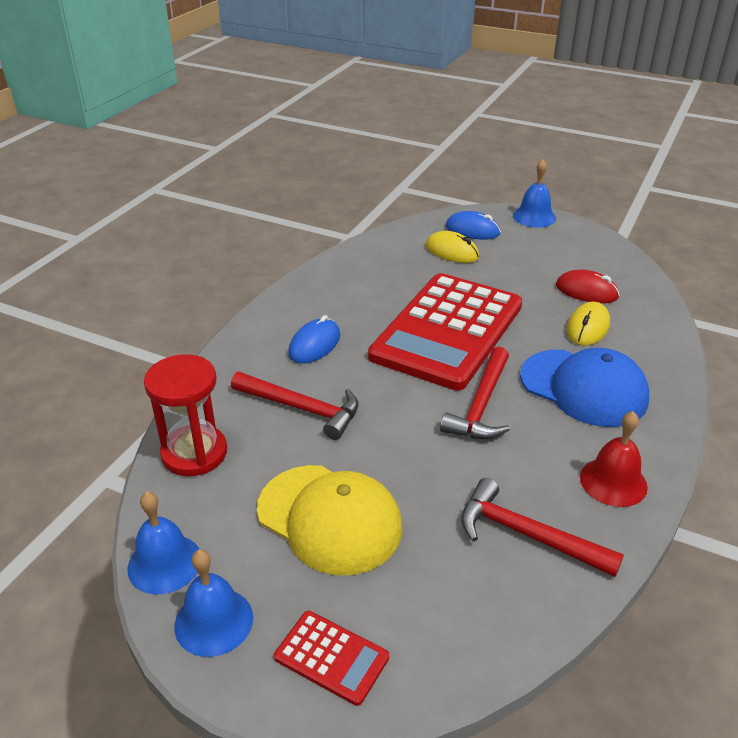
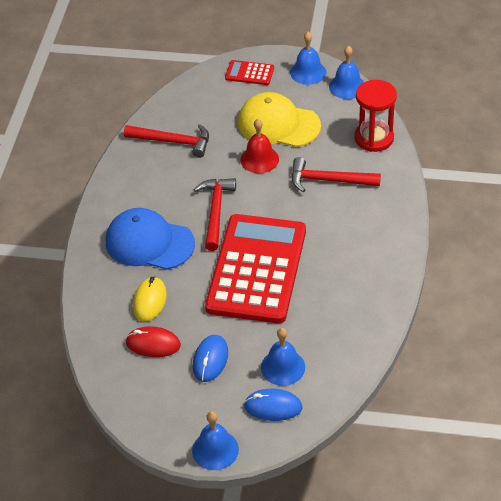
camera: 165 degrees right, 10 degrees up
(314, 345) = (348, 230): blue mouse -> blue mouse (210, 360)
(452, 252) = (283, 367): yellow mouse -> blue bell
(613, 482) = (128, 181): red bell -> red bell (259, 159)

